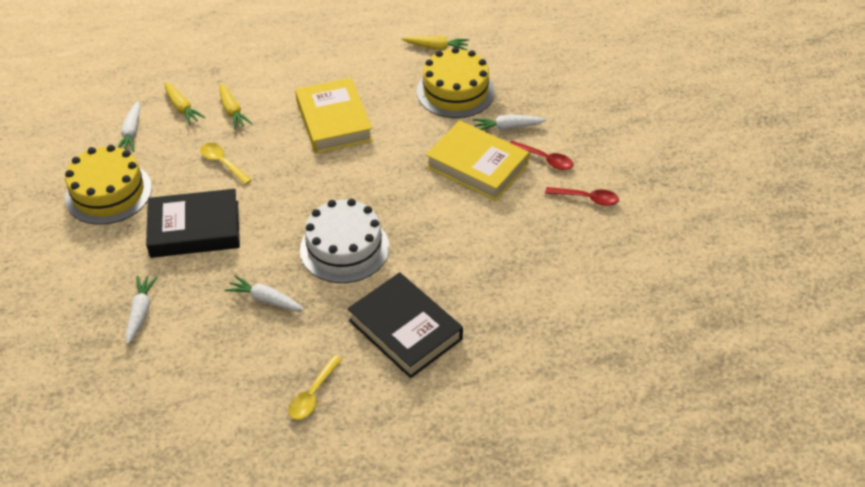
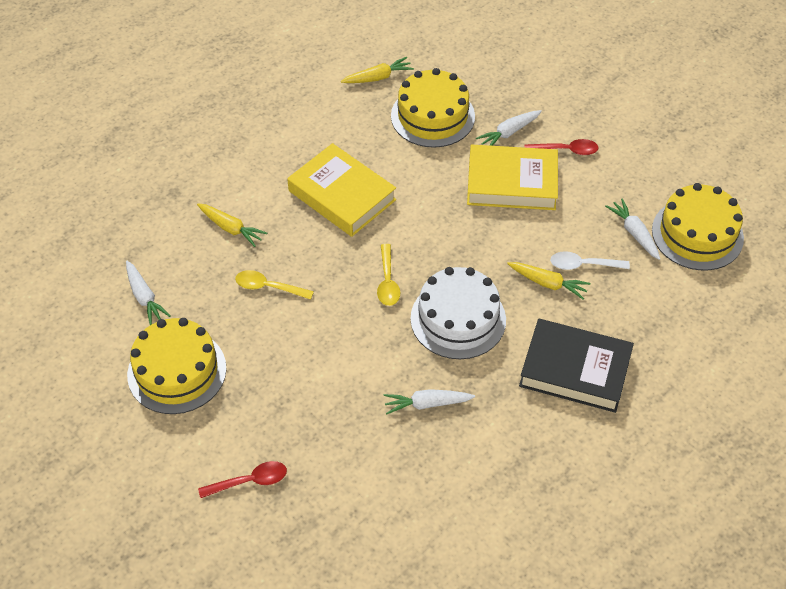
camera: 30 degrees left, 5 degrees up
(141, 312) = (318, 476): white carrot -> white carrot (634, 233)
(182, 108) = (175, 247): yellow carrot -> yellow carrot (547, 283)
(195, 229) = (299, 367): black book -> none
(313, 394) = (545, 471): yellow spoon -> yellow spoon (387, 282)
(483, 252) = (583, 265): none -> white spoon
(587, 198) = (630, 172): red spoon -> red spoon (249, 481)
(605, 271) = (697, 234): none -> yellow cake

